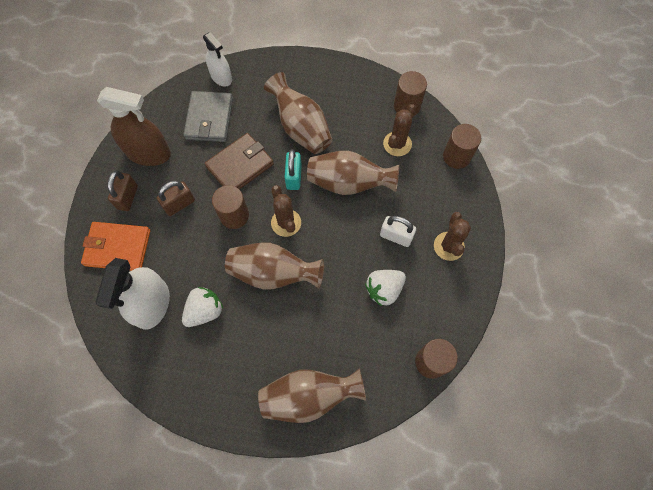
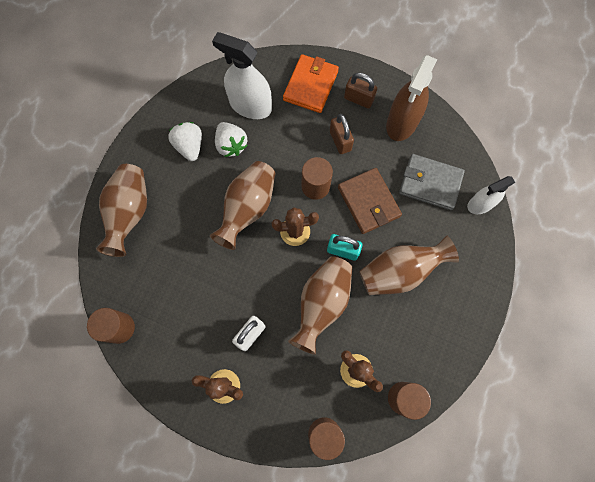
camera: 105 degrees right, 5 degrees up
(384, 289) = (200, 305): white strawberry -> white strawberry (189, 146)

